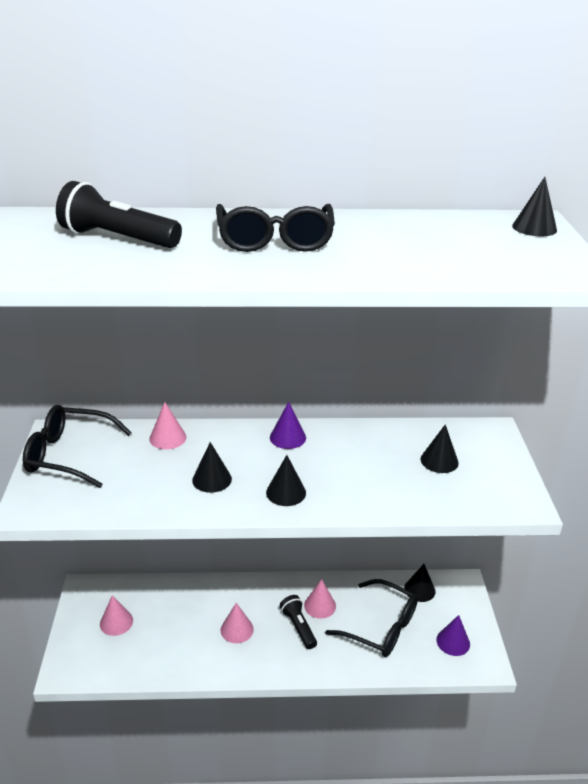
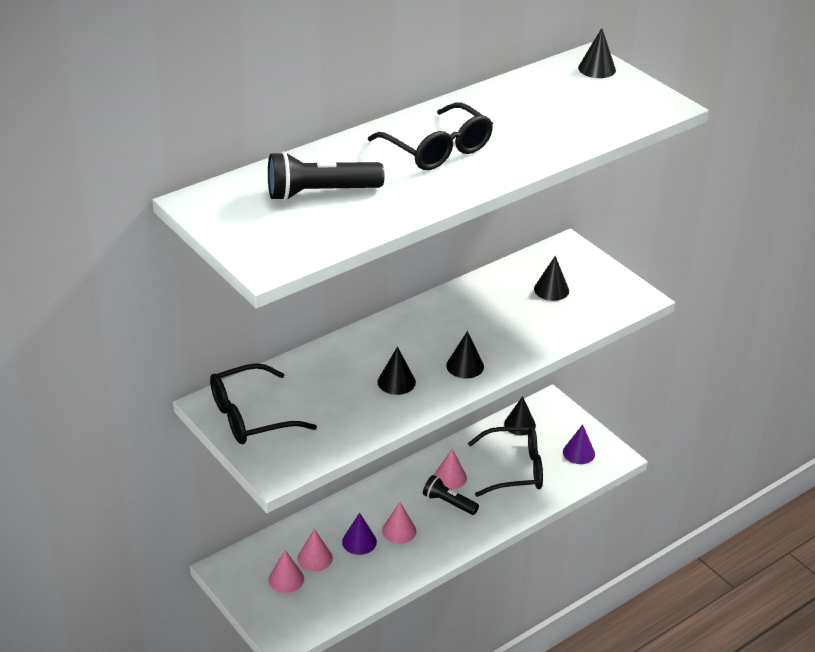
camera: 35 degrees left, 5 degrees up
(167, 438) = (317, 364): pink cone -> pink cone (315, 558)
(287, 437) = (416, 321): purple cone -> purple cone (359, 541)

